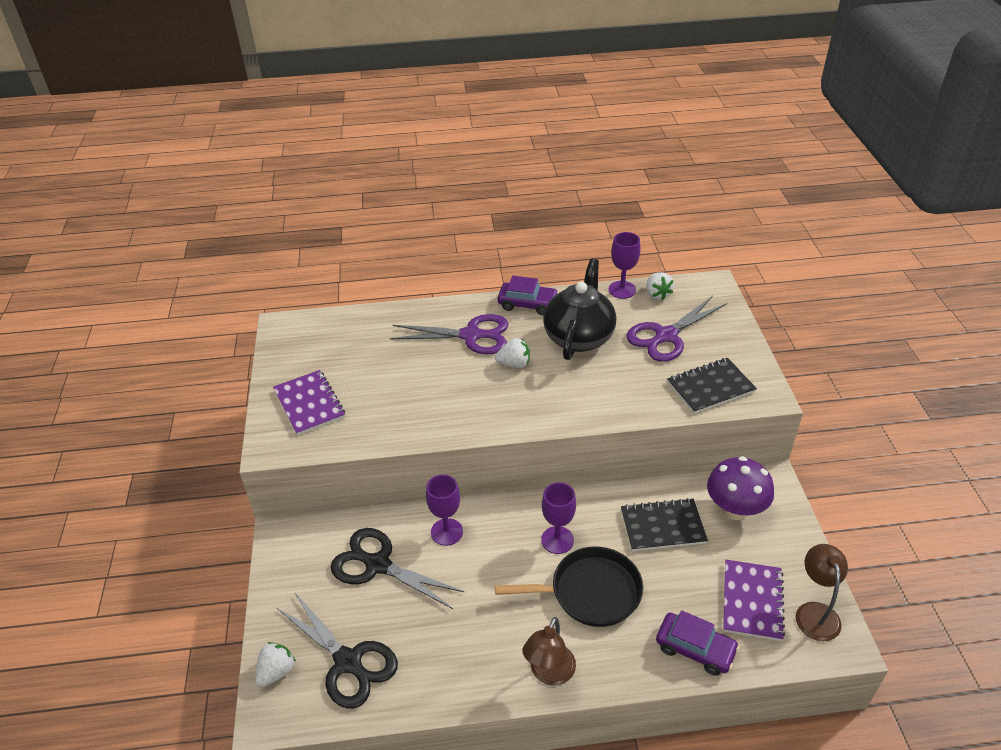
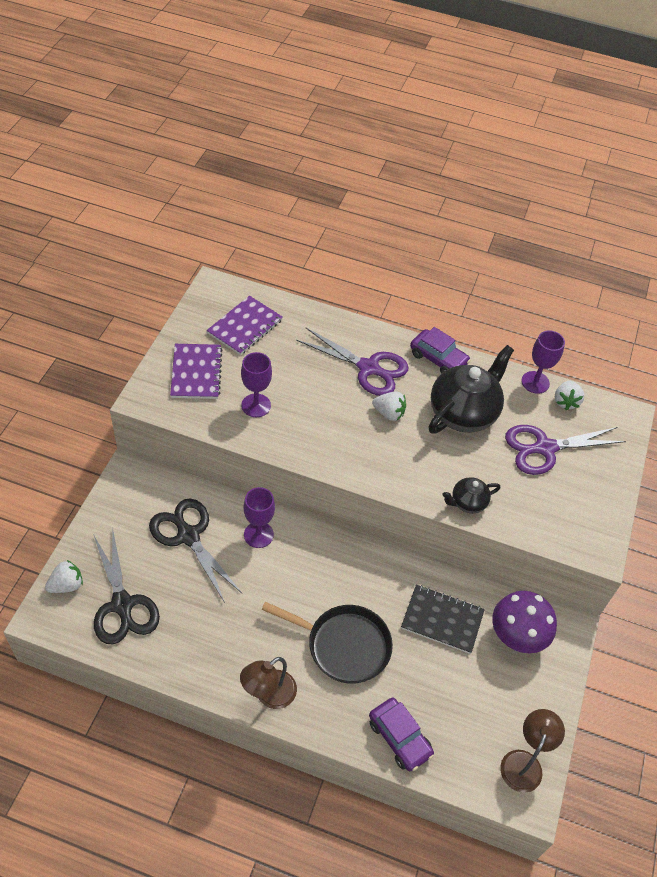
camera: 20 degrees right, 10 degrees up
(557, 540) = (344, 587): purple goblet -> purple goblet (256, 405)
(632, 406) = (467, 502): none -> black teapot
(710, 387) = (551, 518): black notebook -> none
(752, 601) = (475, 724): purple notebook -> purple notebook (245, 327)

